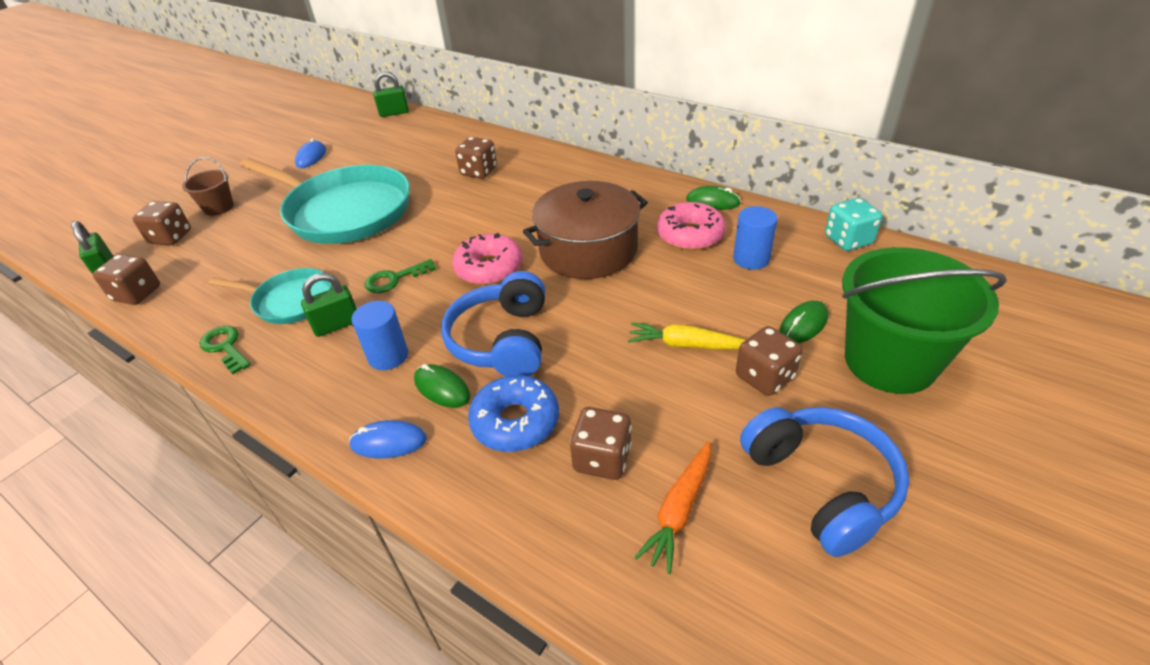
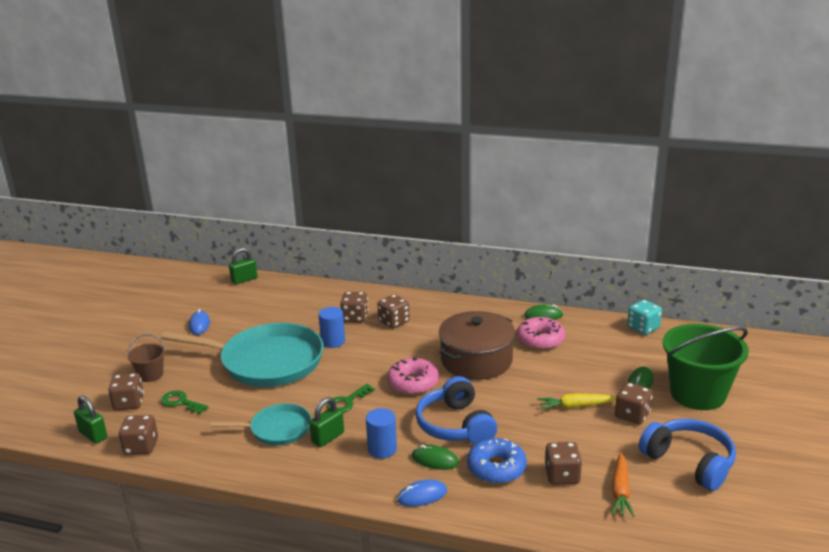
camera: 20 degrees left, 15 degrees down
(225, 347) = (252, 467): green key -> green key (181, 402)
(519, 183) = (394, 322): none -> brown dice
(751, 259) = (588, 349): blue cylinder -> blue cylinder (333, 341)

